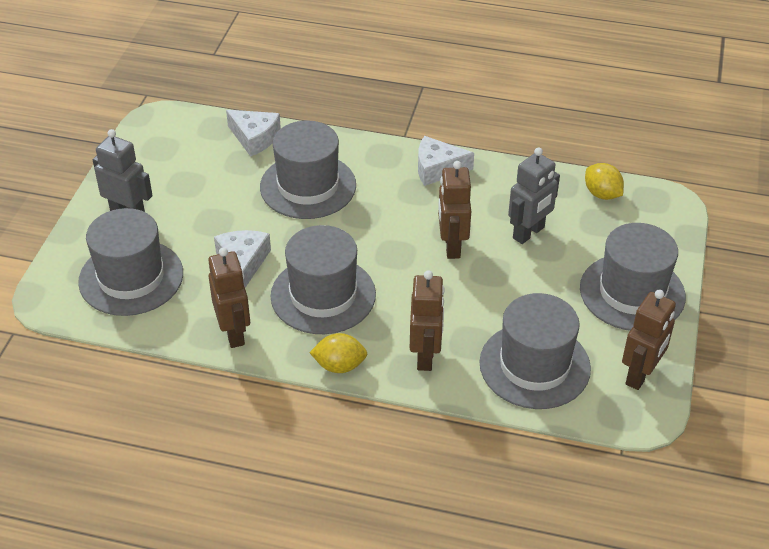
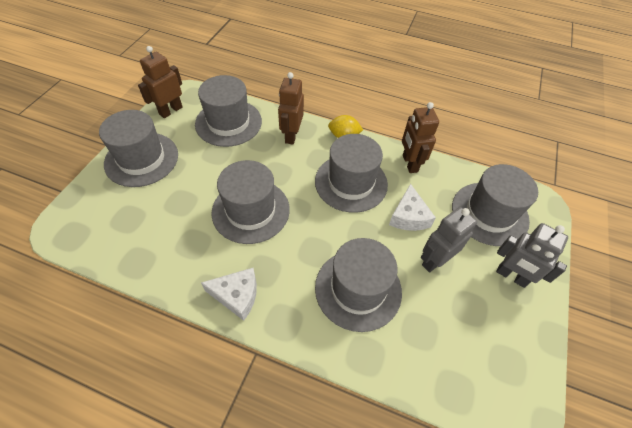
camera: 175 degrees left, 10 degrees up
(255, 138) = (411, 366): white cheese -> none
(451, 246) = (251, 210): brown robot -> grey hat
(529, 233) = (187, 215): grey robot -> grey robot (434, 261)
(602, 194) = (107, 246): yellow lemon -> none

